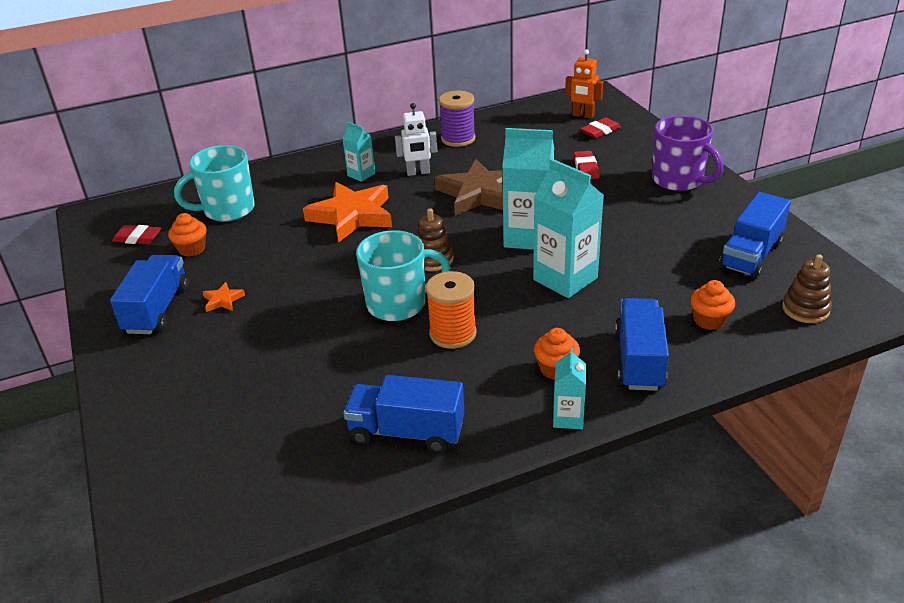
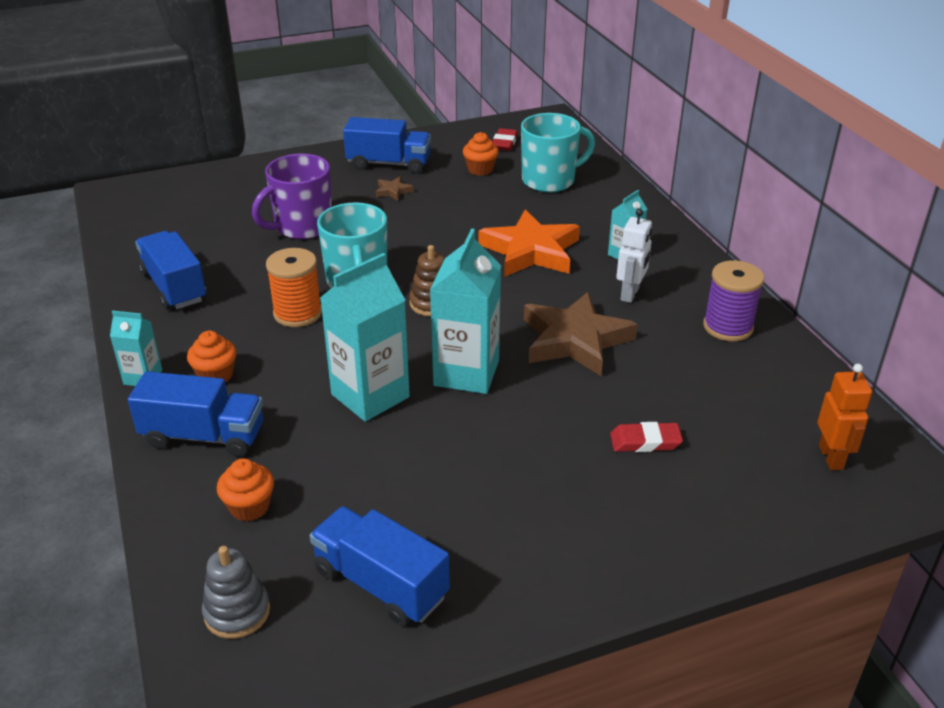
camera: 90 degrees right, 0 degrees up
(223, 300) = (393, 191): orange star -> brown star
(227, 210) = (550, 180): turquoise mug -> turquoise mug turned 90 degrees clockwise
(407, 432) = (174, 287): blue truck -> blue truck turned 45 degrees counterclockwise
(418, 172) = (630, 294): white robot -> white robot turned 150 degrees counterclockwise
(583, 115) = (831, 457): orange robot -> orange robot turned 150 degrees clockwise
(600, 131) = (775, 471): red eraser -> none
(679, 180) = (607, 541): purple mug -> purple mug (302, 227)
(805, 309) = (237, 612): brown stacking toy -> grey stacking toy

